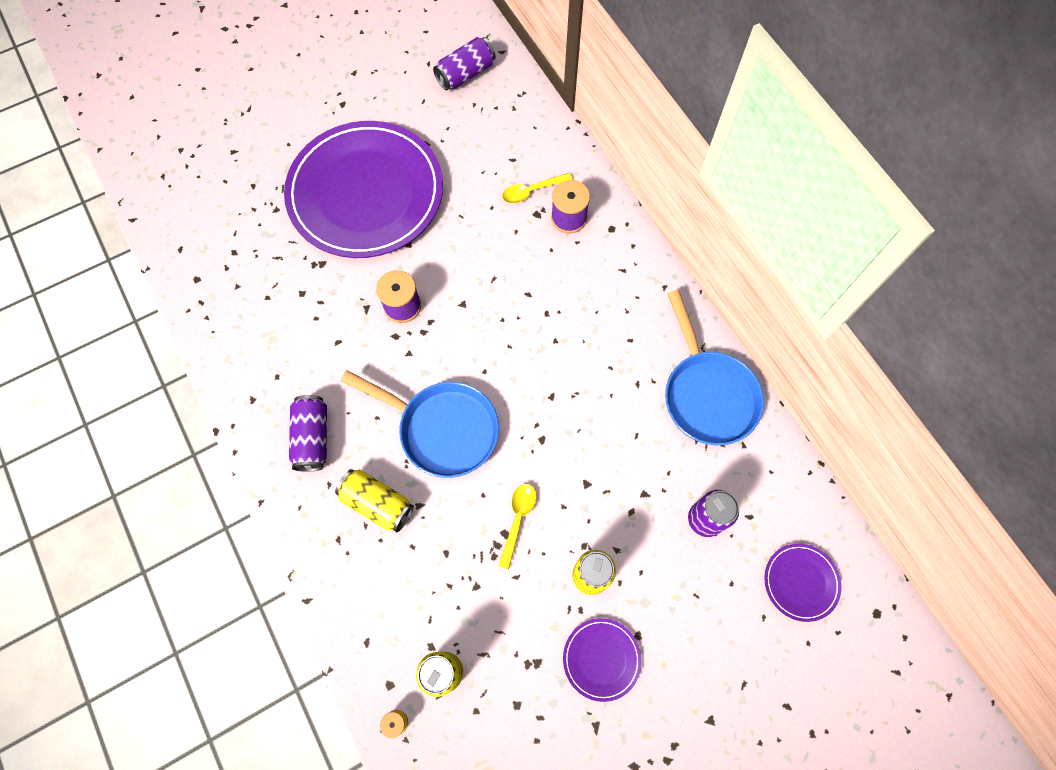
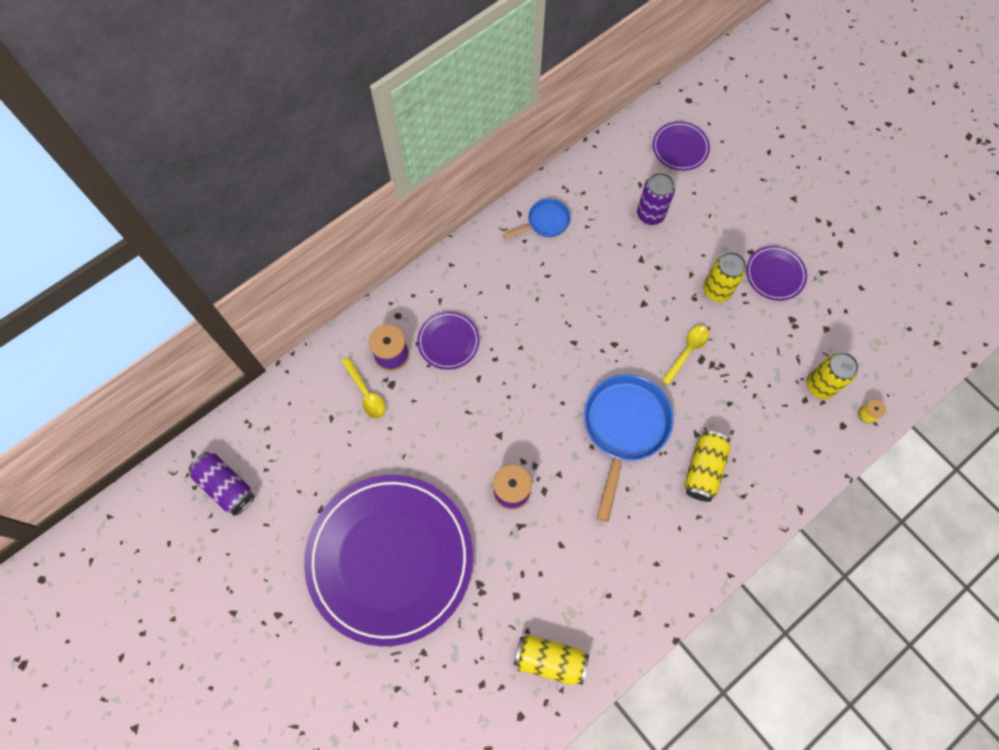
camera: 100 degrees left, 0 degrees up
(235, 312) = (550, 659): none -> yellow can
(313, 437) = (659, 543): purple can -> none
(518, 519) = (687, 351): yellow spoon -> yellow spoon turned 120 degrees clockwise
(574, 272) = (448, 341): none -> purple plate
(707, 394) = (545, 222): blue pan -> blue pan, size x0.52

